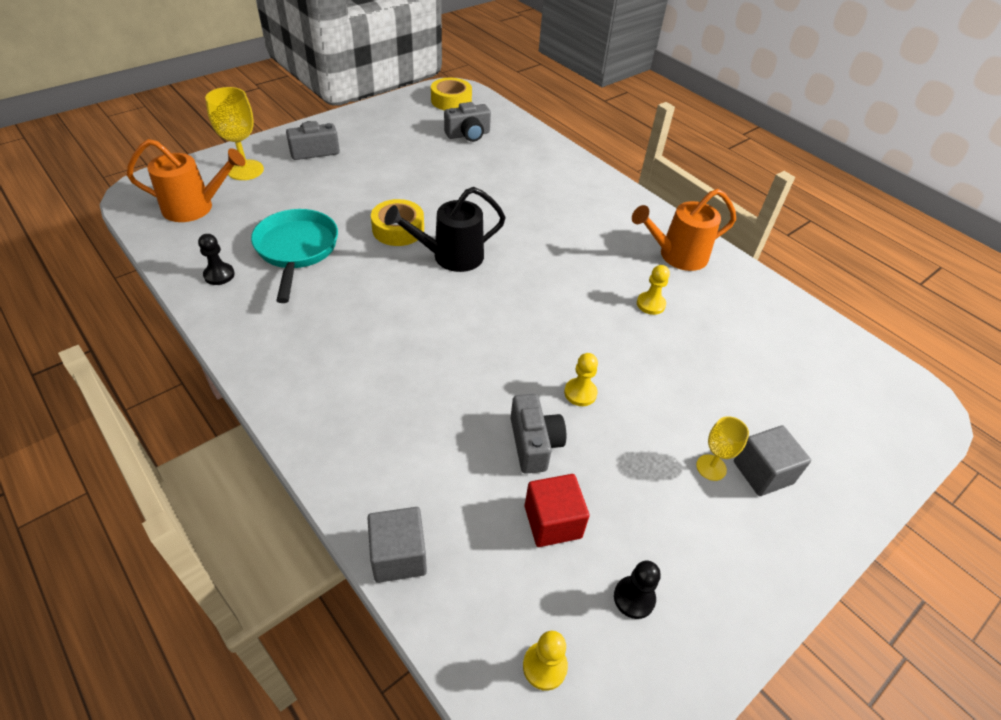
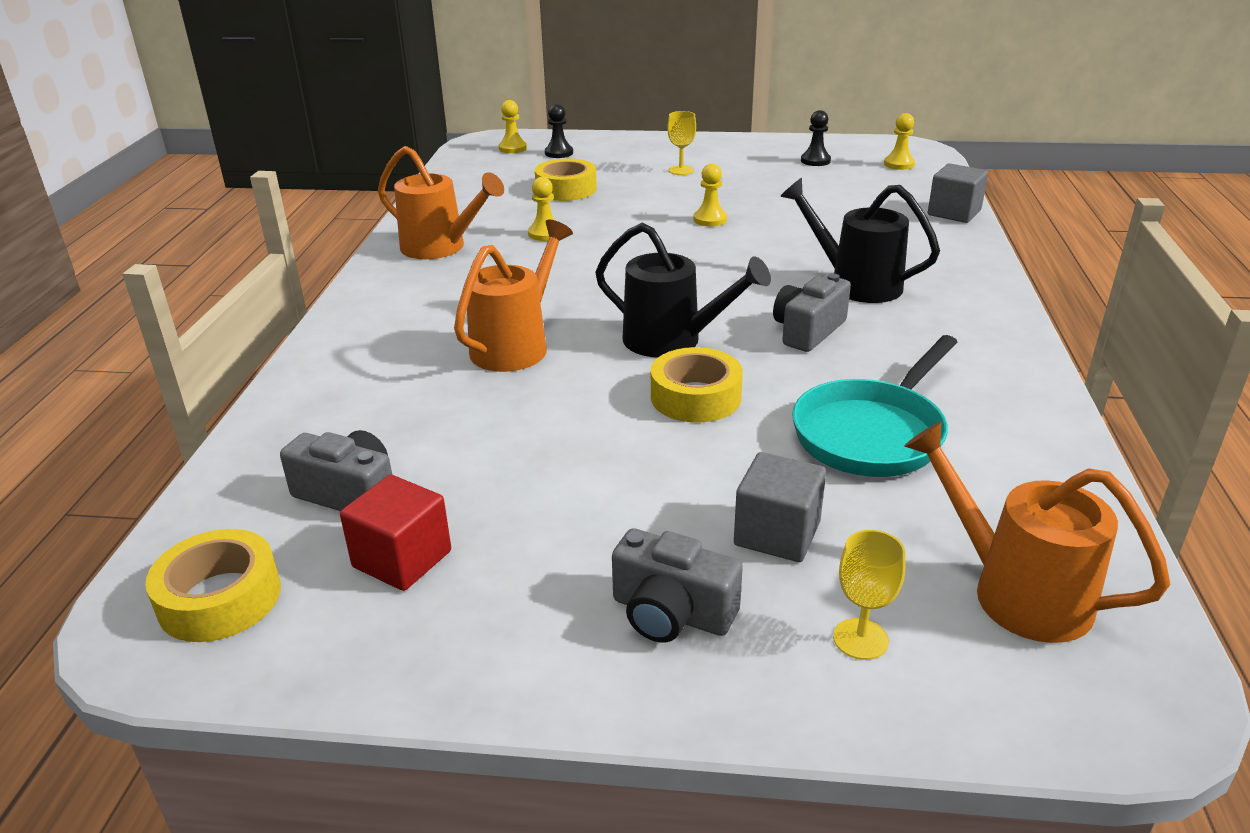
camera: 130 degrees left, 15 degrees down
(219, 275) = (1016, 449): black pawn -> black pawn (559, 153)
(245, 170) = (860, 639): yellow goblet -> yellow goblet, size x0.59
(398, 370) = (855, 283): none -> black watering can
(518, 215) = (516, 345): none -> orange watering can
(534, 443) = (789, 215): grey camera -> grey camera (808, 331)
(552, 522) = (826, 190): red cube -> red cube (402, 559)
(732, 368) = (566, 189): none -> yellow tape
(762, 472) = (652, 159): grey cube -> grey cube (777, 534)
(883, 407) = (512, 148): none -> yellow pawn

